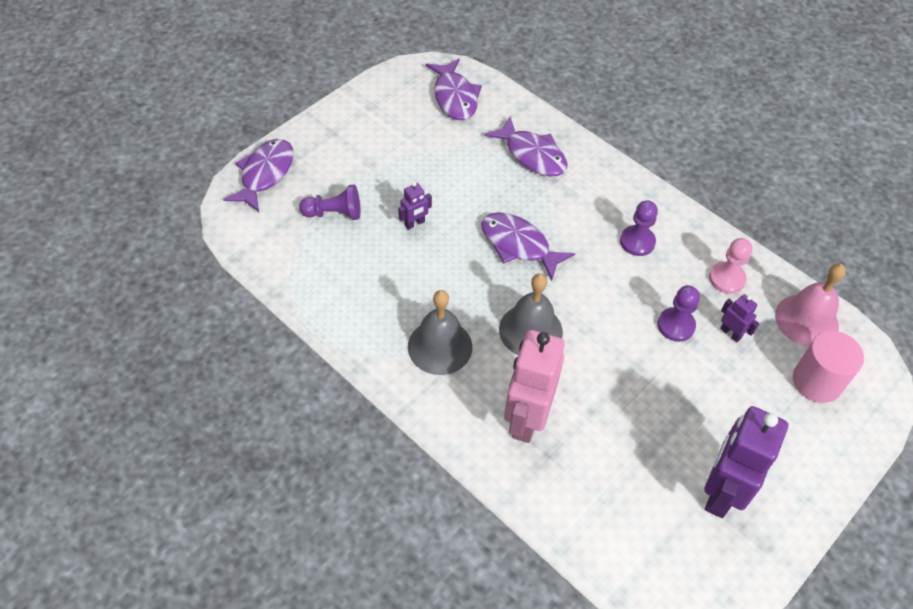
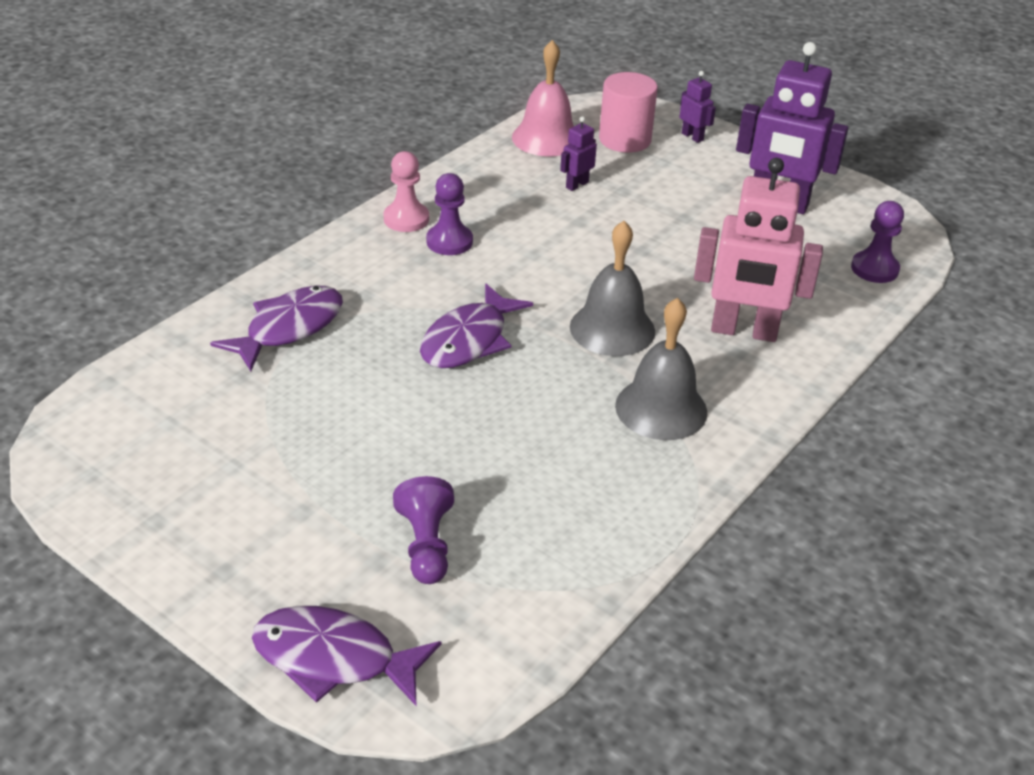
camera: 95 degrees left, 15 degrees down
(414, 223) = (439, 446): purple robot -> purple robot (692, 137)
(455, 97) = (145, 414): purple fish -> none
(676, 325) = (575, 220): purple pawn -> purple pawn (874, 269)
(727, 279) = (498, 182): pink pawn -> pink pawn (406, 219)

